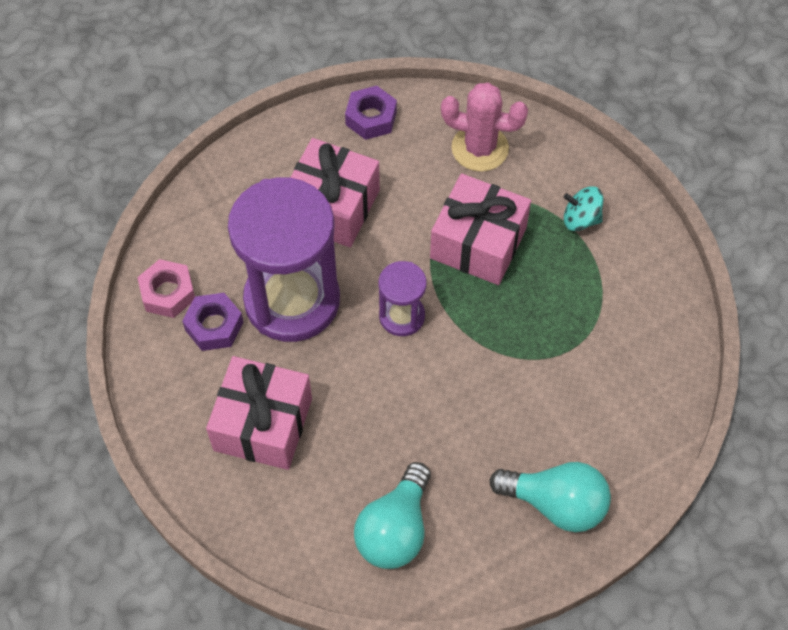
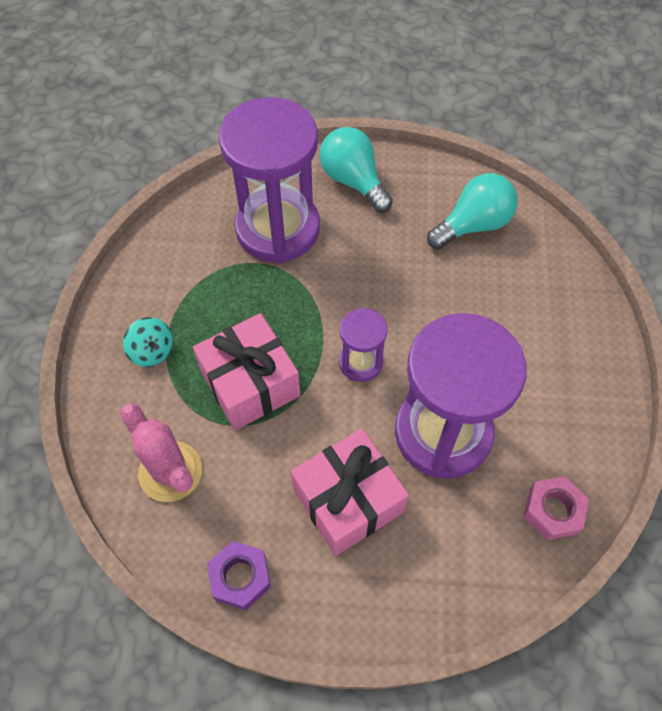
camera: 145 degrees left, 0 degrees up
(214, 326) = (525, 452): purple nut -> none
(263, 424) = (528, 346): pink gift -> none
(582, 397) = (277, 229): none -> purple hourglass

